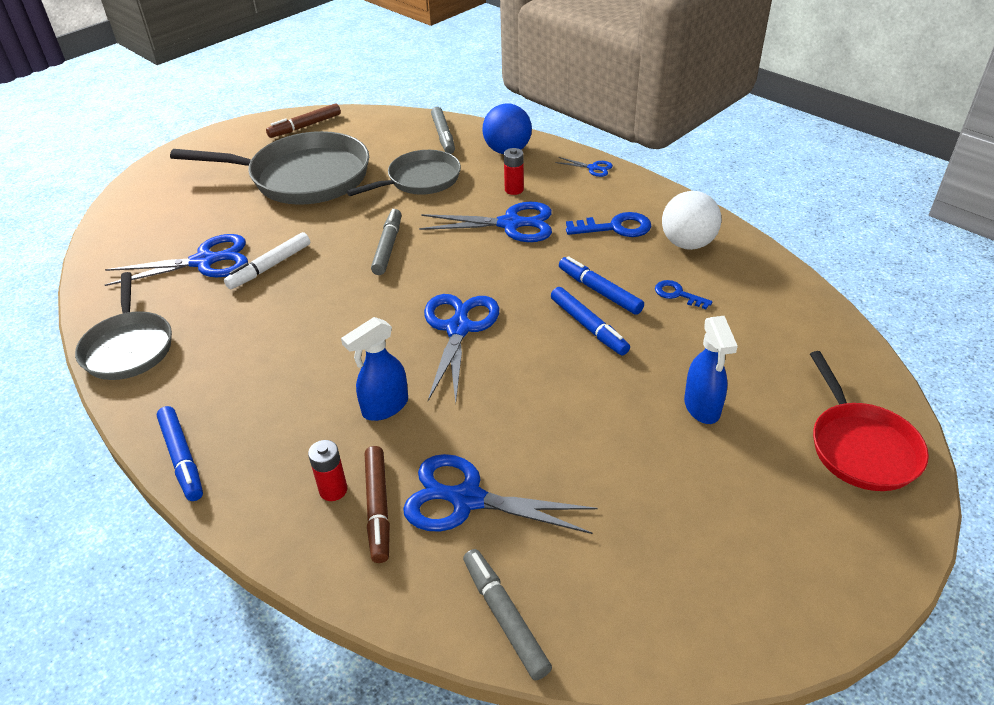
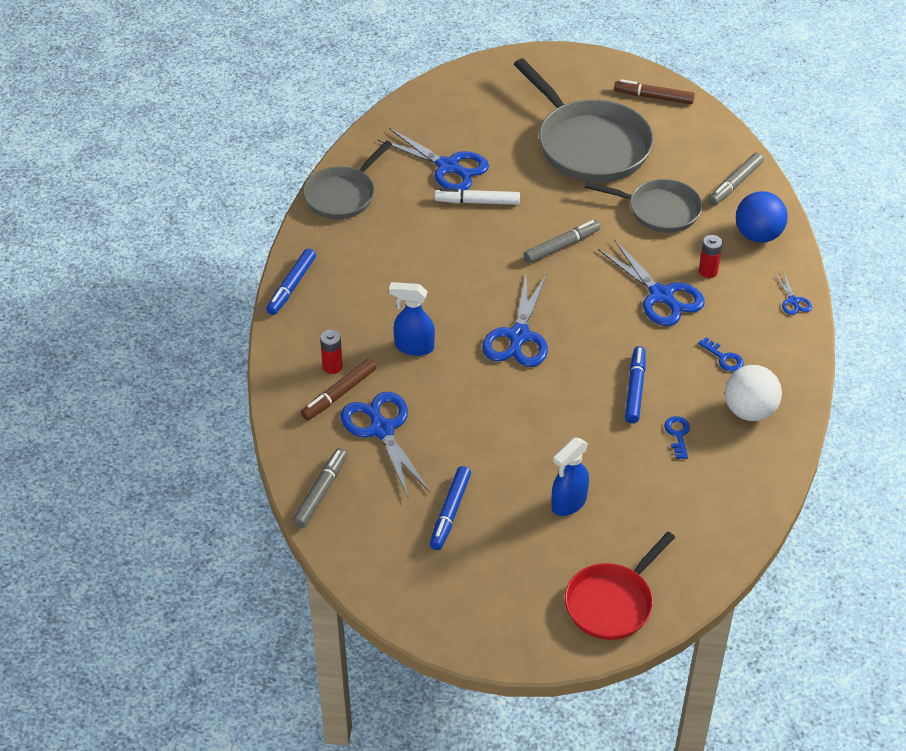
camera: 50 degrees right, 5 degrees up
(458, 328) = (518, 337): blue scissors -> blue scissors turned 135 degrees clockwise
(588, 327) = (589, 403): blue marker -> blue marker (450, 512)
(615, 227) = (723, 358): blue key -> blue key, size x0.62

